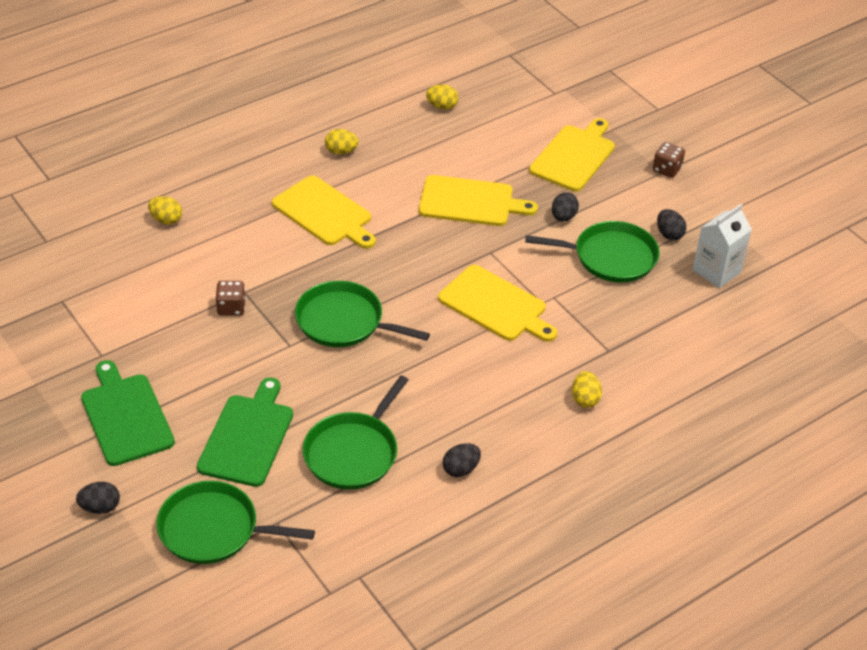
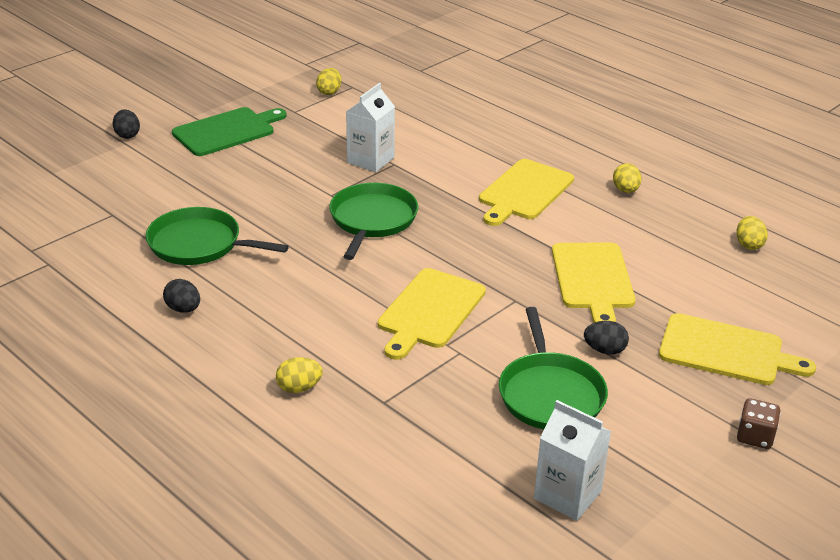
camera: 80 degrees right, 10 degrees down
(166, 220) = (472, 115): yellow egg -> yellow egg (329, 92)
(214, 529) = (104, 186): green pan -> none
(231, 308) = (370, 160): brown dice -> white carton
(247, 437) = (212, 188): green cutting board -> none
(669, 234) = (620, 445): black egg -> none

